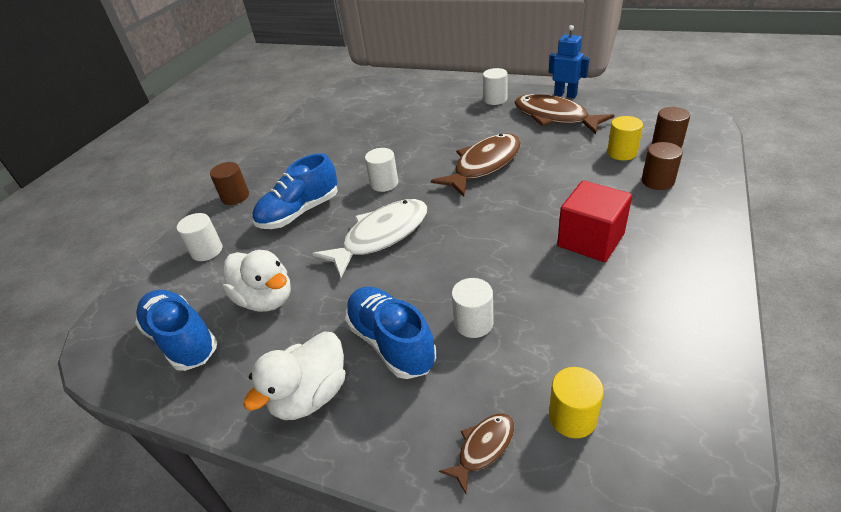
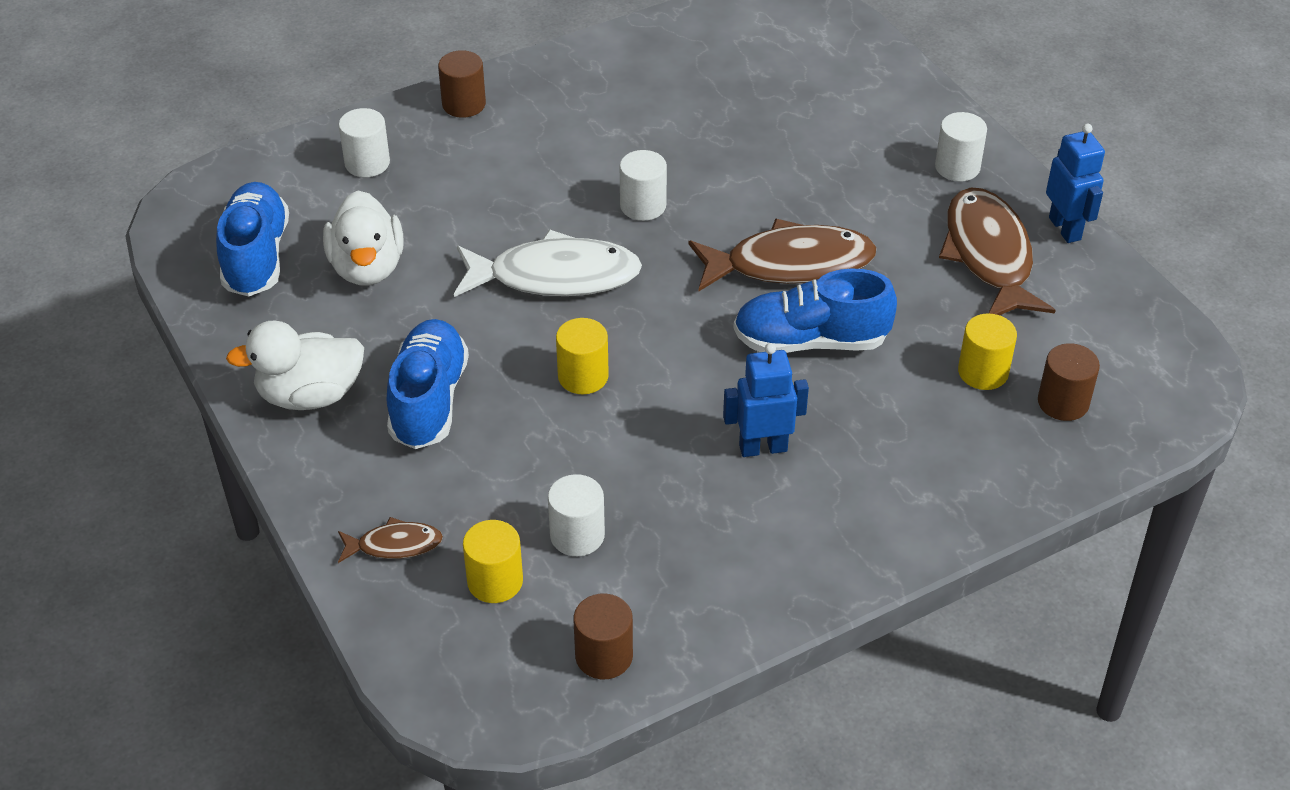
camera: 35 degrees right, 5 degrees up
(299, 212) = (508, 179): blue shoe -> blue shoe (810, 341)
(459, 270) = (583, 376): none -> yellow cylinder
(473, 323) = (524, 440): white cylinder -> white cylinder (577, 535)
(590, 240) = (763, 448): red cube -> blue robot
(657, 181) = (957, 440): brown cylinder -> brown cylinder (604, 656)

